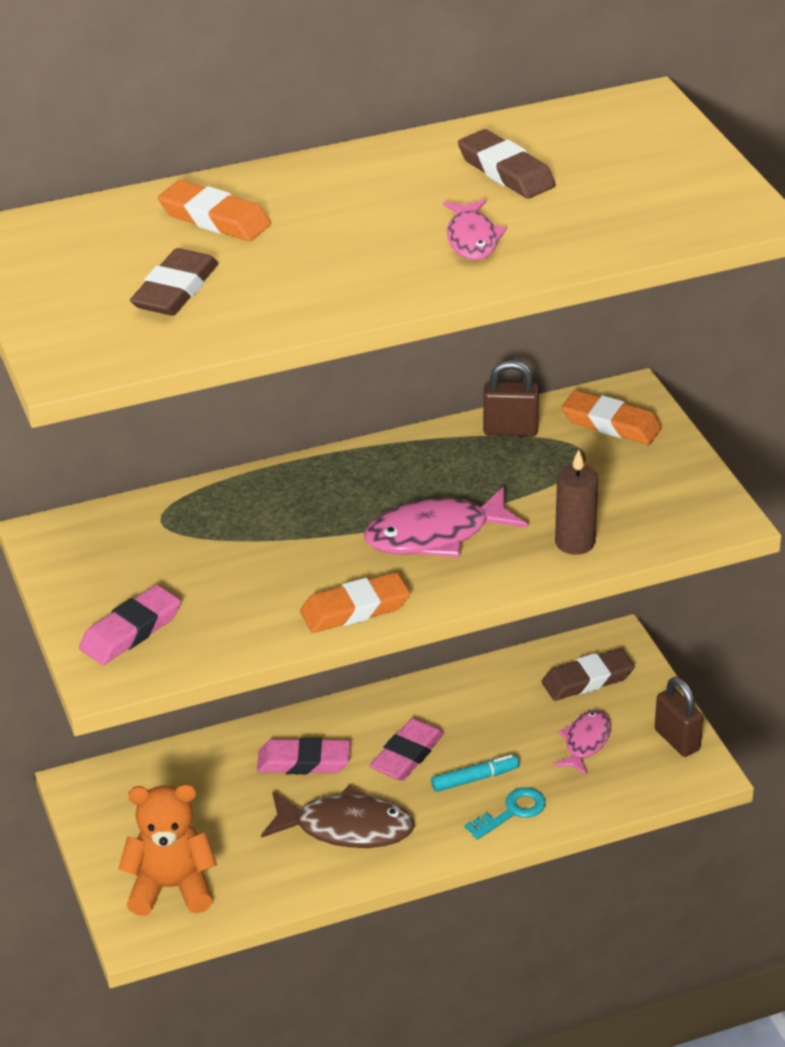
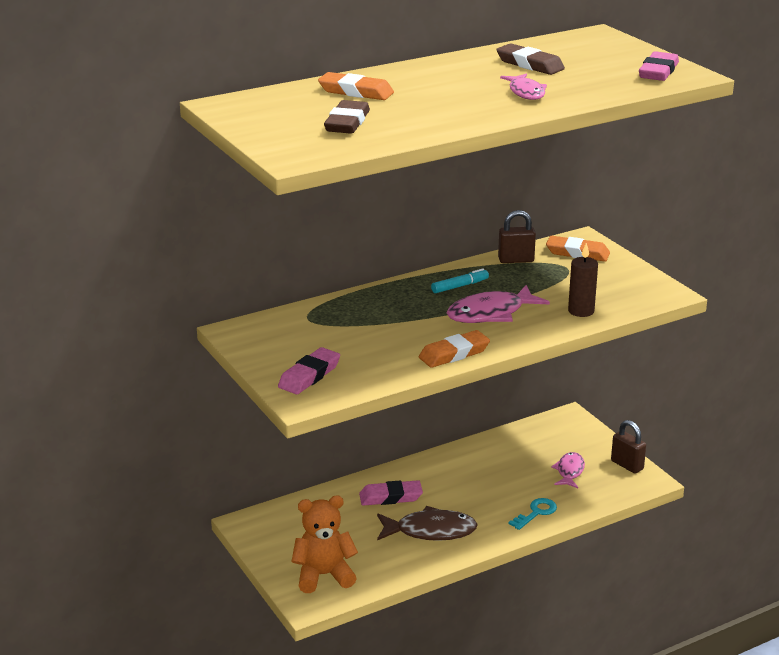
camera: 10 degrees left, 10 degrees down
(407, 754) = (457, 487): pink eraser -> pink eraser (658, 71)
(475, 779) = (505, 497): turquoise marker -> turquoise marker (460, 286)
(587, 680) = (559, 438): brown eraser -> none

